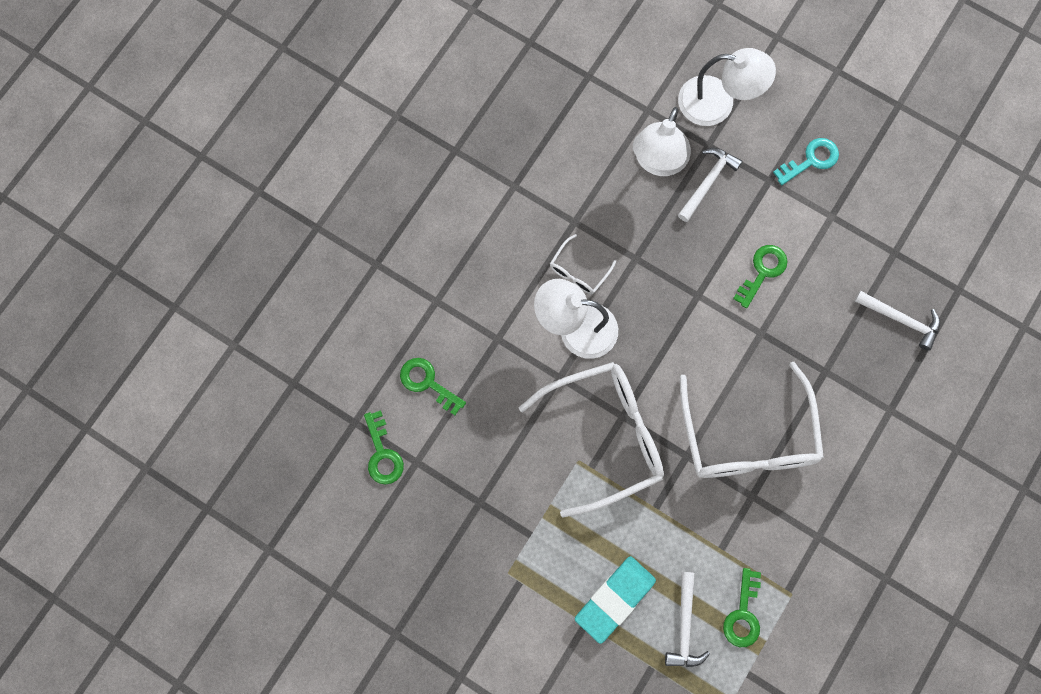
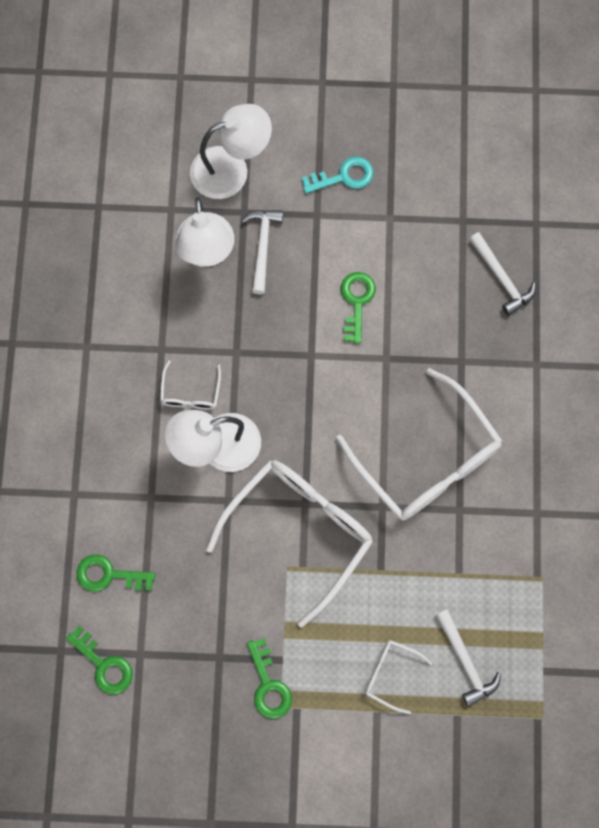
camera: 30 degrees left, 0 degrees up
(615, 599) = (390, 674): turquoise eraser -> white glasses
(743, 614) = (510, 620): green key -> green key (268, 685)
(811, 160) = (343, 177): turquoise key -> turquoise key turned 45 degrees clockwise
(901, 320) = (501, 278): white hammer -> white hammer turned 60 degrees clockwise

